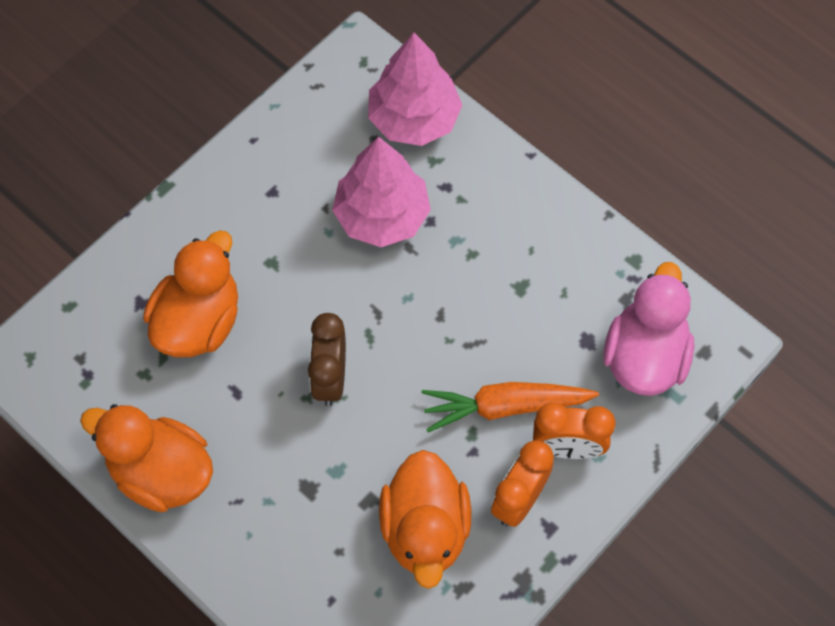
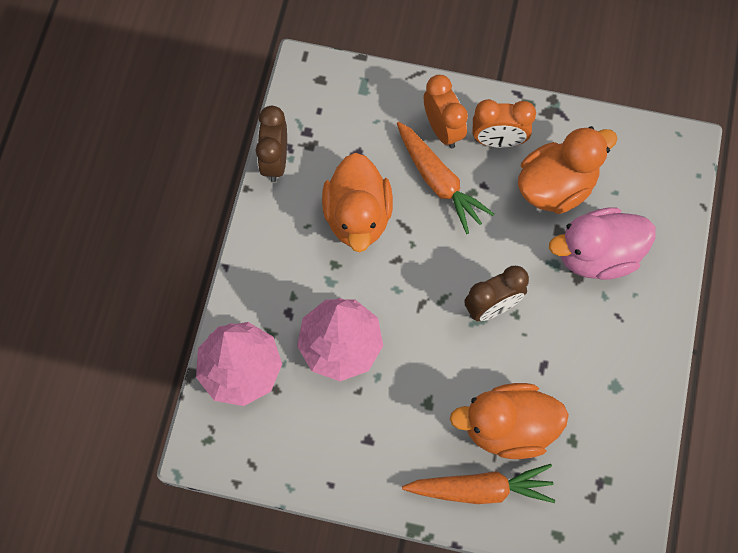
camera: 120 degrees left, 5 degrees up
(159, 263) = (480, 489): none -> orange carrot
(161, 472) = (634, 380): orange duck -> orange duck (358, 216)
(626, 256) = (275, 161): none -> brown clock
(645, 356) = (346, 113): pink duck -> pink duck (597, 255)

